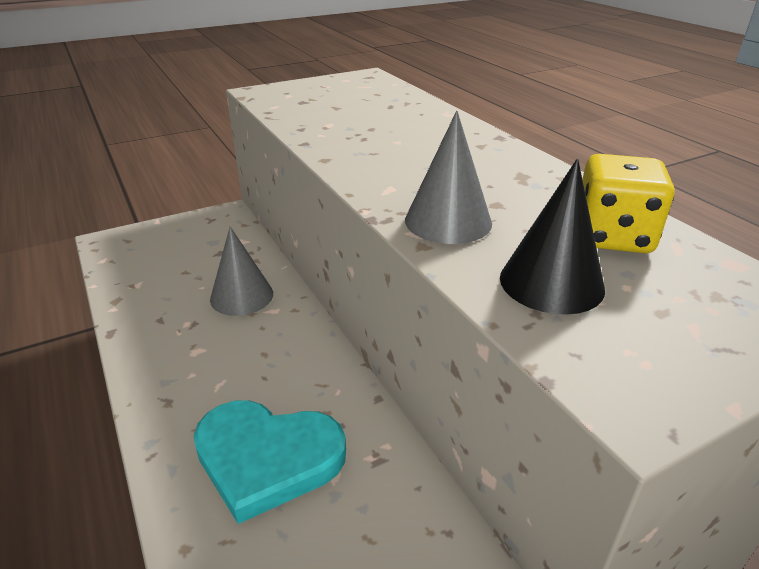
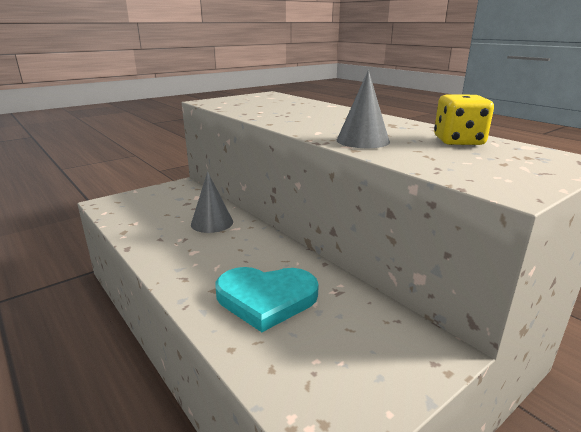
camera: 10 degrees left, 10 degrees down
(551, 282) = (438, 157): black cone -> none

